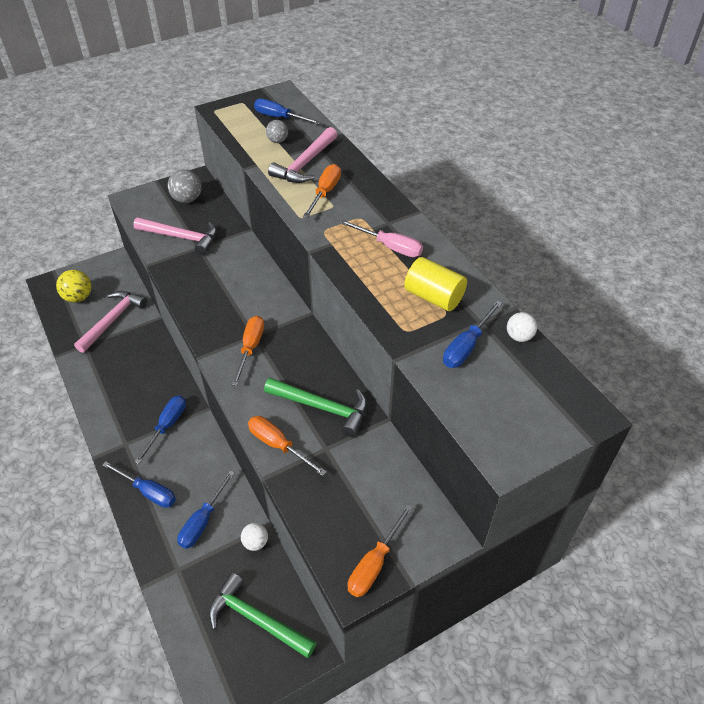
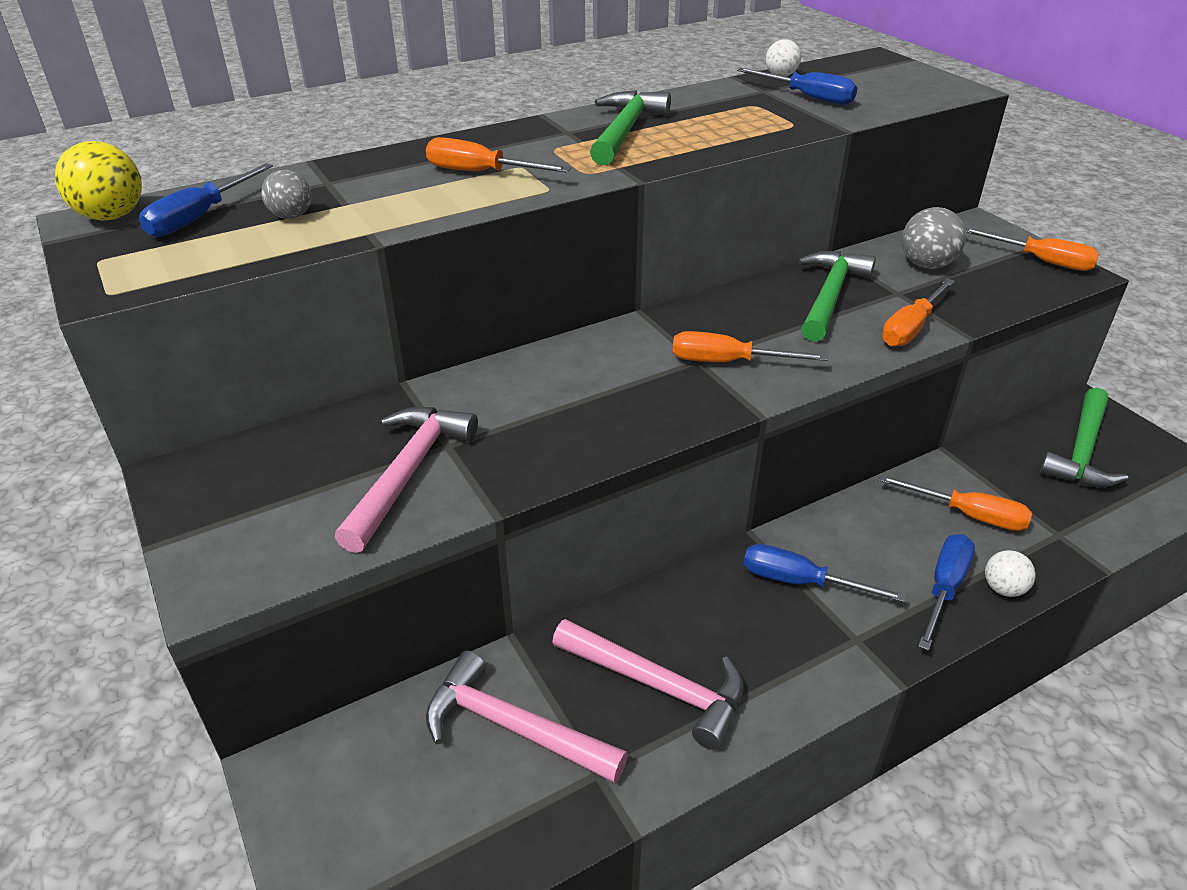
camera: 90 degrees left, 10 degrees down
(78, 297) = (417, 830): yellow ball -> yellow ball (112, 216)
(187, 199) = (261, 479): grey ball -> grey ball (926, 265)
(203, 521) = (968, 515): blue screwdriver -> orange screwdriver
(255, 542) = (976, 458): white ball -> white ball (1003, 589)
(305, 164) = (385, 190): pink hammer -> pink hammer (658, 686)
(390, 247) = (625, 131): pink screwdriver -> green hammer
(434, 297) = (725, 110): yellow cylinder -> none

